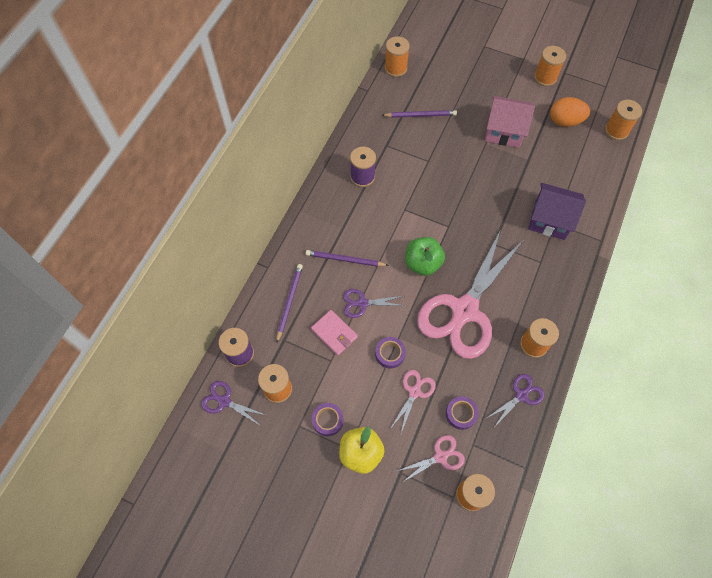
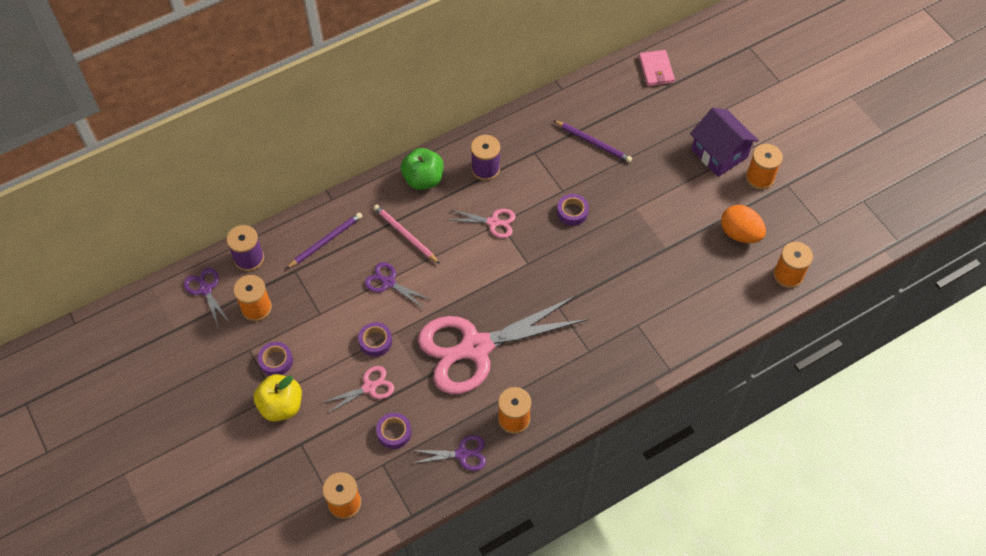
camera: 35 degrees right, 5 degrees down
(334, 333) = (342, 293): pink wallet -> pink wallet (656, 70)
(345, 260) = (405, 235): purple pencil -> pink pencil
(395, 68) = (608, 82): orange spool -> none
(422, 263) = (473, 282): green apple -> green apple (423, 179)
(440, 457) = (345, 455): pink scissors -> pink scissors (493, 222)
(447, 171) = (572, 212): none -> purple tape
(504, 131) = (665, 207): pink house -> none
(549, 220) = (634, 318): purple house -> purple house (719, 153)

